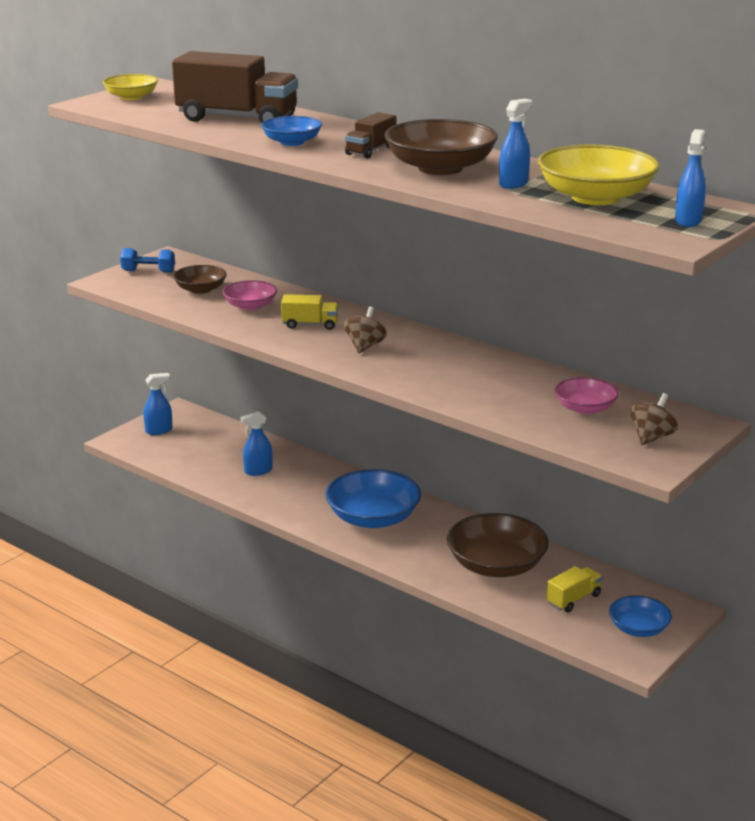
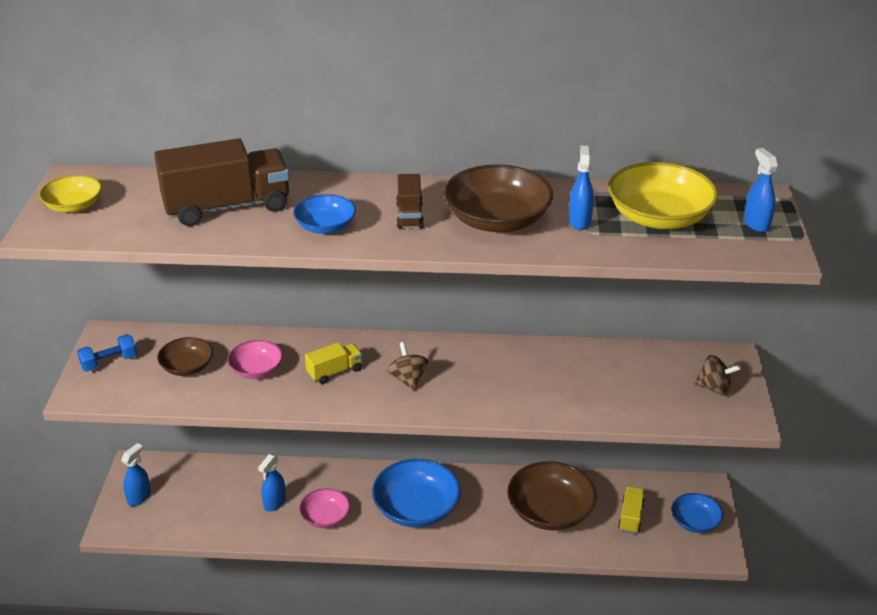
camera: 35 degrees left, 10 degrees up
(585, 408) = (640, 377): pink bowl -> pink bowl (325, 517)
(651, 437) = (714, 388): brown spinning top -> brown spinning top turned 105 degrees clockwise

